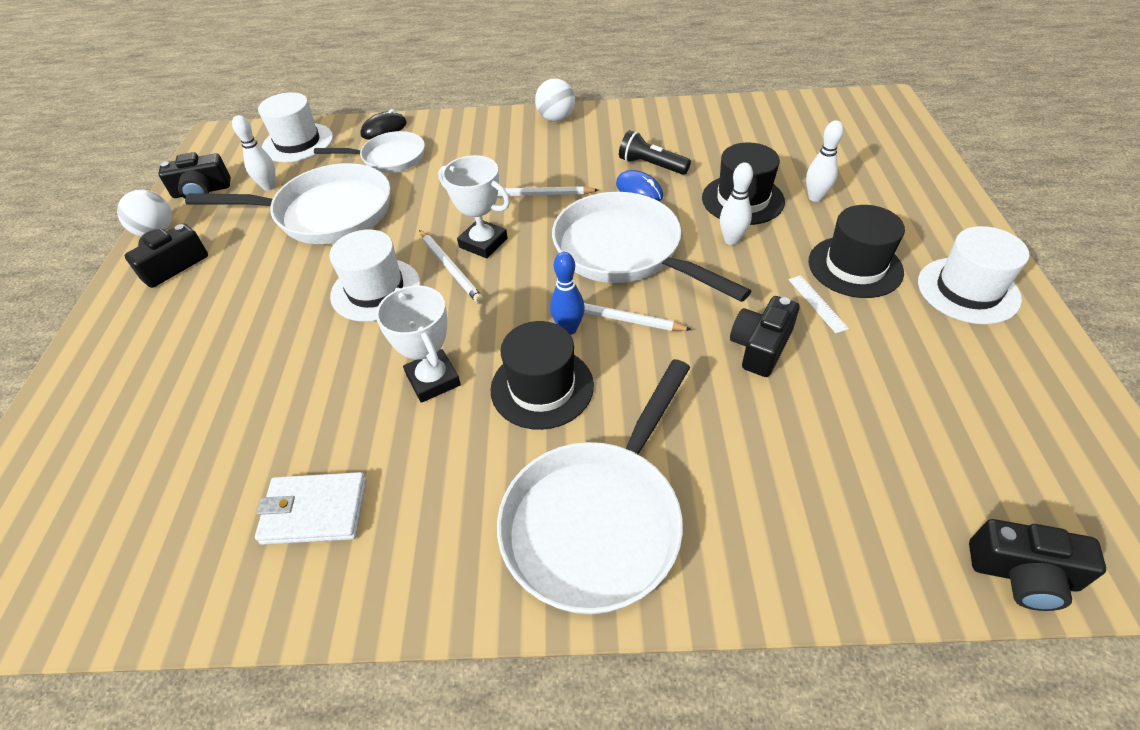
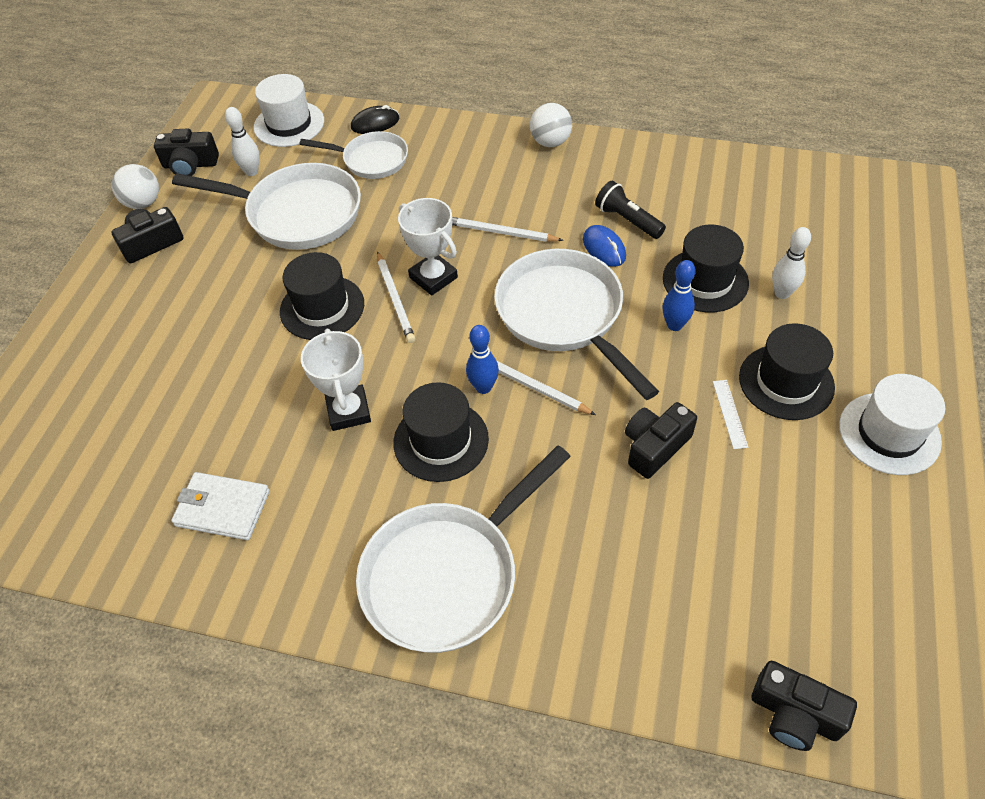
camera: 15 degrees right, 5 degrees up
(375, 290) = (322, 307): white hat -> black hat
(731, 240) = (674, 325): white bowling pin -> blue bowling pin

